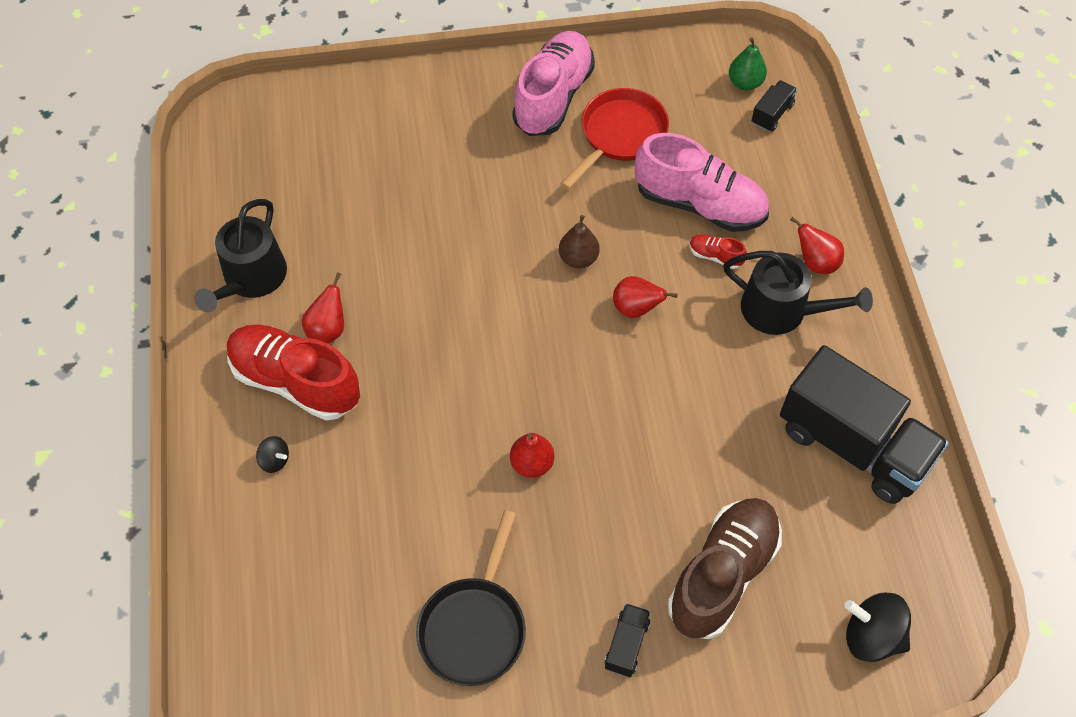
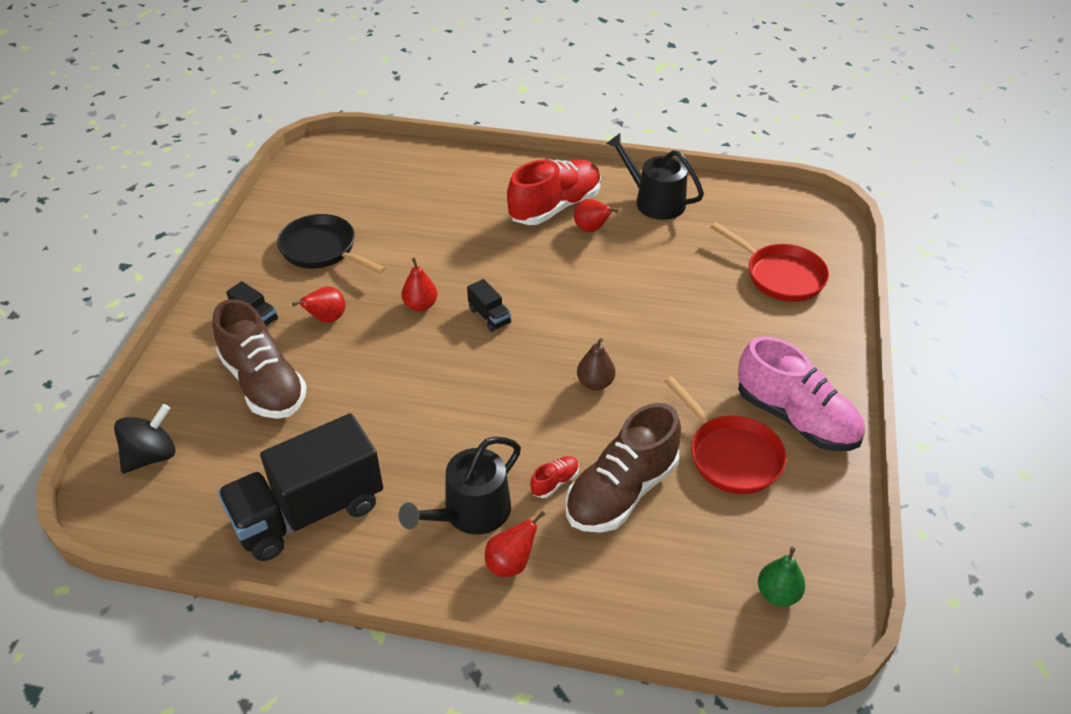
camera: 110 degrees right, 15 degrees down
(275, 460) = (498, 189): black spinning top -> none
(352, 137) = (780, 276): none -> red pan
(636, 309) = (525, 406): red pear -> red pear (326, 319)
(699, 204) = (621, 491): pink shoe -> brown shoe
(772, 114) = (723, 603): black truck -> black truck (489, 316)

